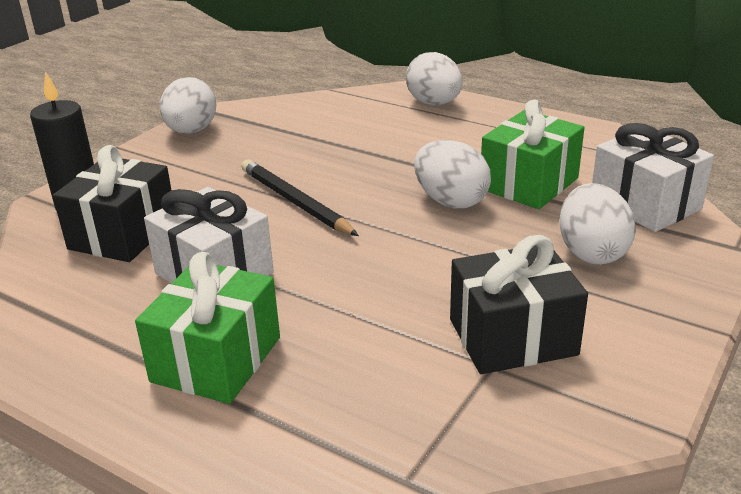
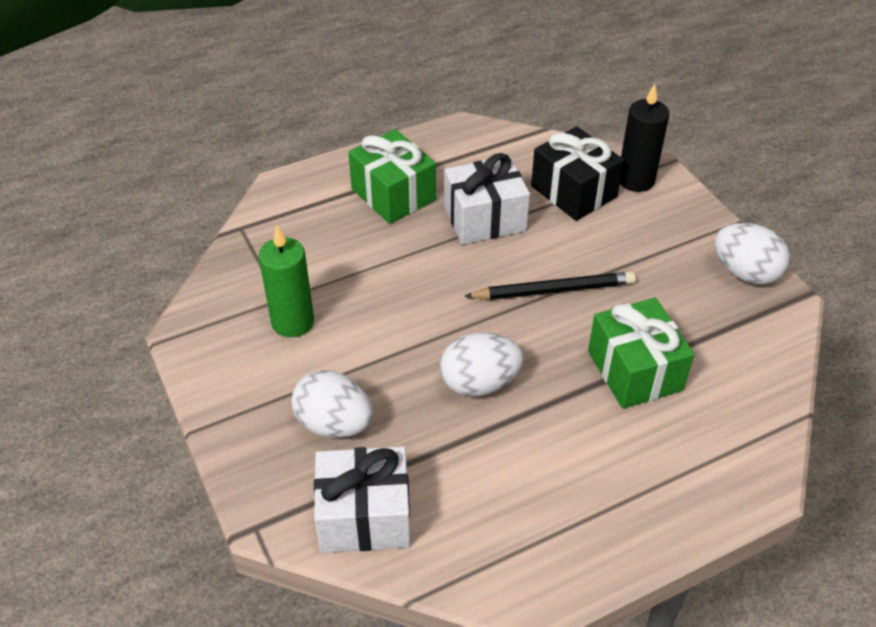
camera: 120 degrees right, 15 degrees up
(434, 104) = (703, 487): white egg -> none
(512, 337) = (292, 322): black gift -> green candle
(529, 183) = (466, 455): green gift -> green gift (634, 370)

